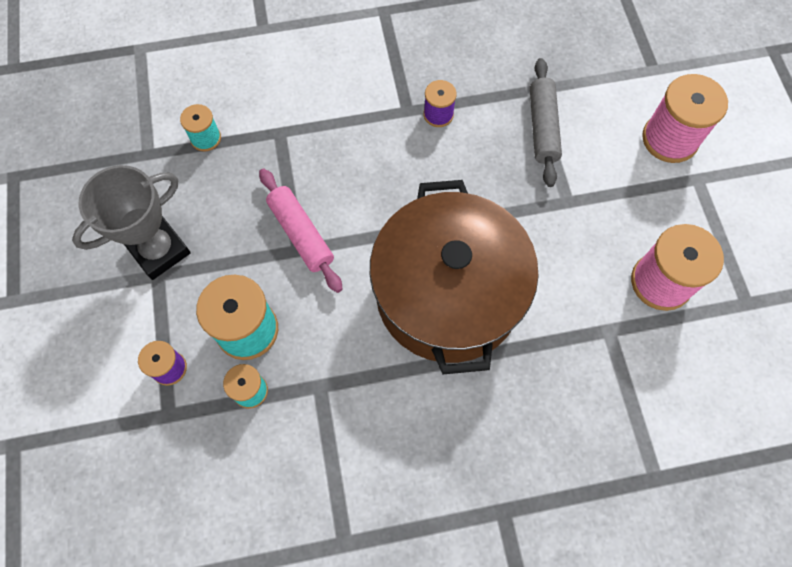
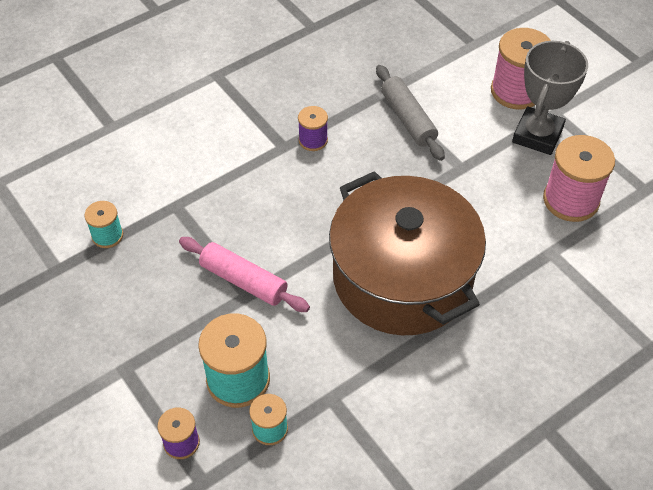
camera: 25 degrees left, 15 degrees down
(159, 250) = (115, 347): grey trophy -> grey trophy (537, 135)

